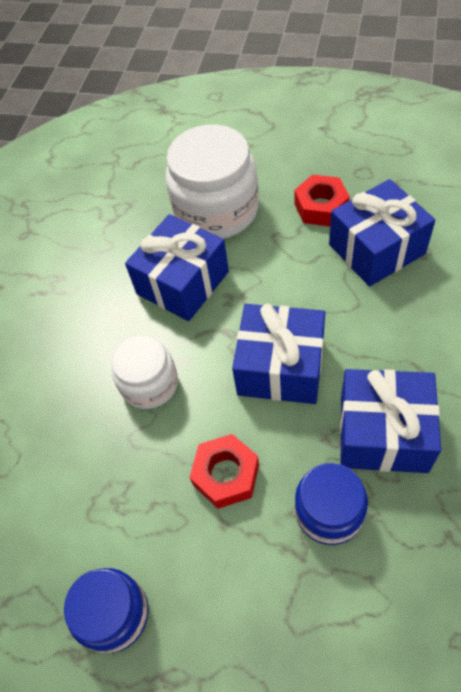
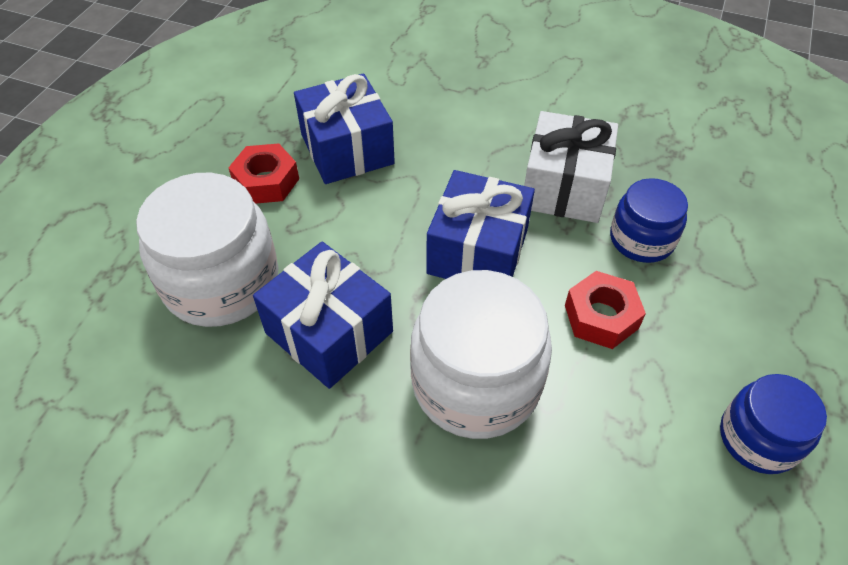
camera: 90 degrees left, 5 degrees down
(149, 384) = (476, 383): white jar -> white jar, size x1.70
(383, 433) = (564, 187): blue gift -> white gift

